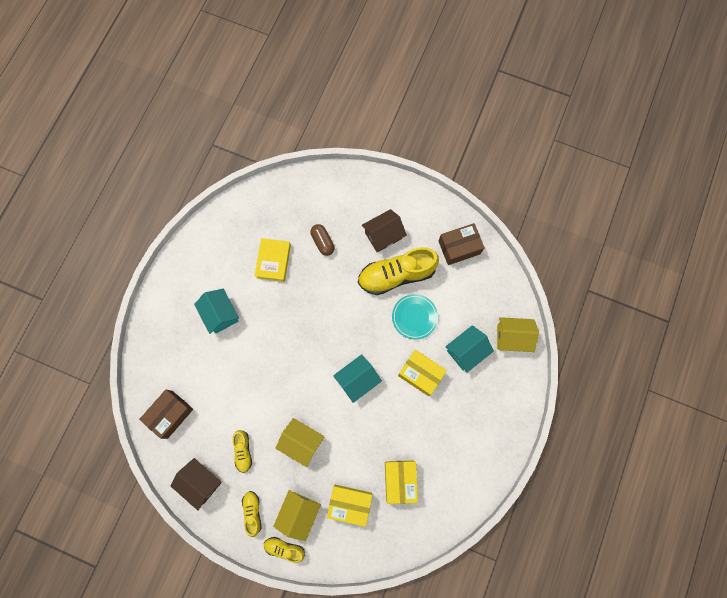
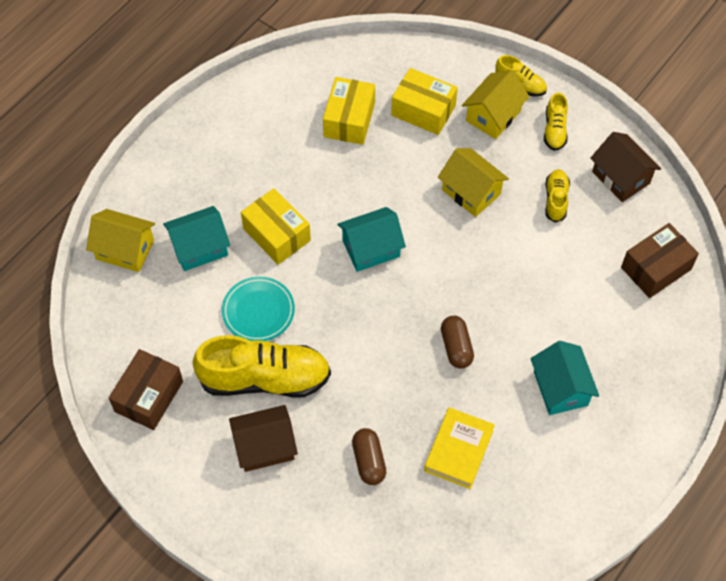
camera: 165 degrees left, 15 degrees down
(288, 325) = (456, 347): none -> brown capsule
(459, 247) = (149, 396): brown box -> brown box turned 60 degrees counterclockwise

